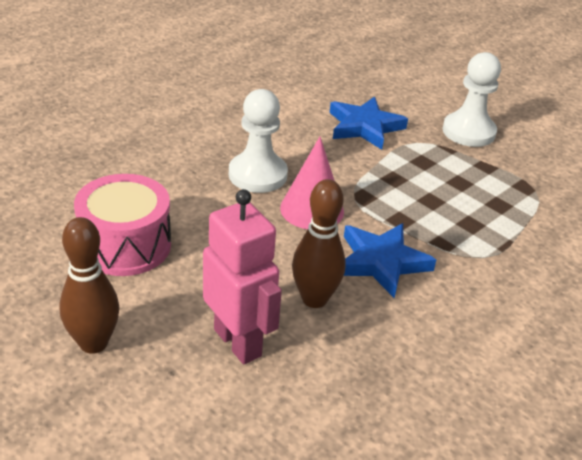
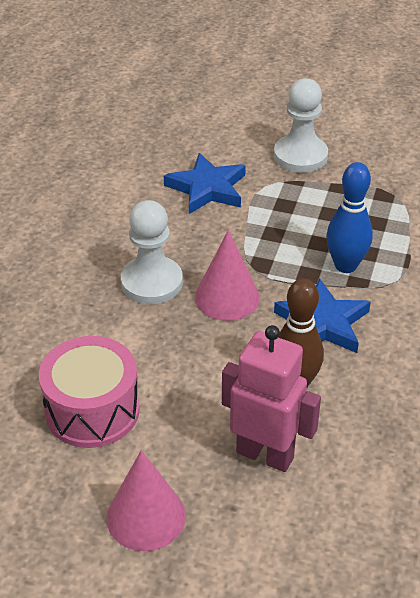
camera: 25 degrees left, 5 degrees up
(93, 343) = (146, 516): brown bowling pin -> pink cone
(441, 226) = (345, 265): none -> blue bowling pin

